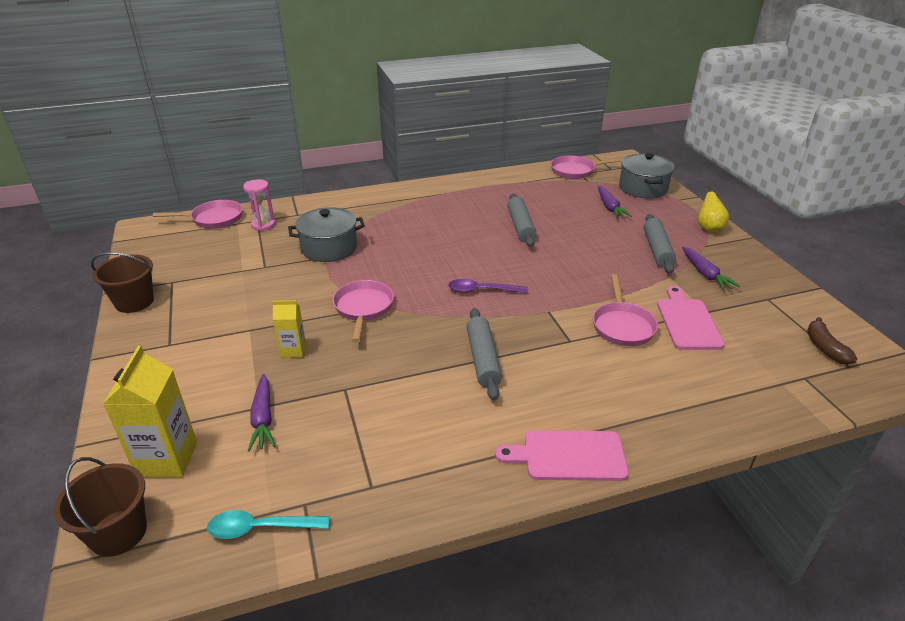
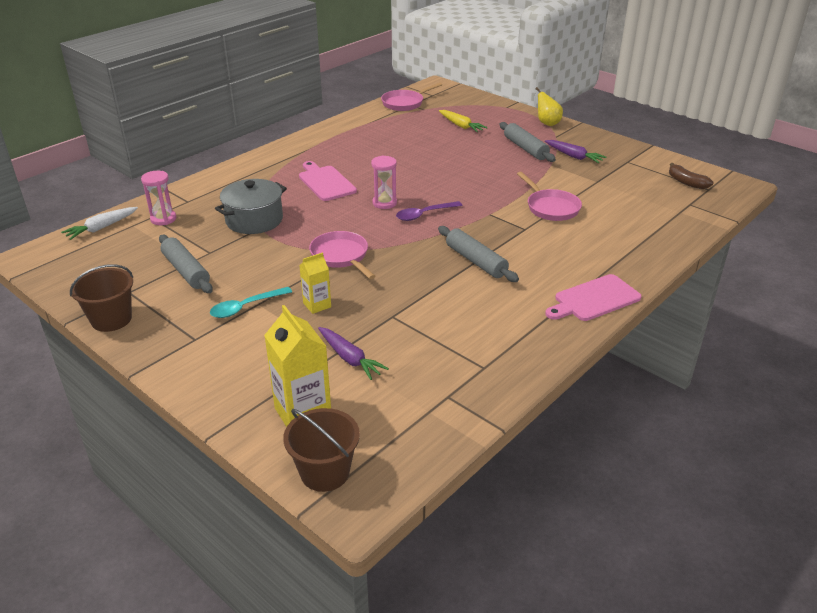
camera: 30 degrees left, 0 degrees up
(214, 219) = (102, 228): pink pan -> white carrot
(260, 528) = (433, 423): turquoise spoon -> turquoise spoon (246, 307)
(456, 266) = (384, 203): none -> pink hourglass
(520, 226) = (404, 158): grey rolling pin -> grey rolling pin (186, 271)
(610, 207) = (461, 126): purple carrot -> yellow carrot
(643, 188) = (472, 105): grey pot -> none
(687, 321) = (591, 191): pink cutting board -> pink cutting board (325, 182)

